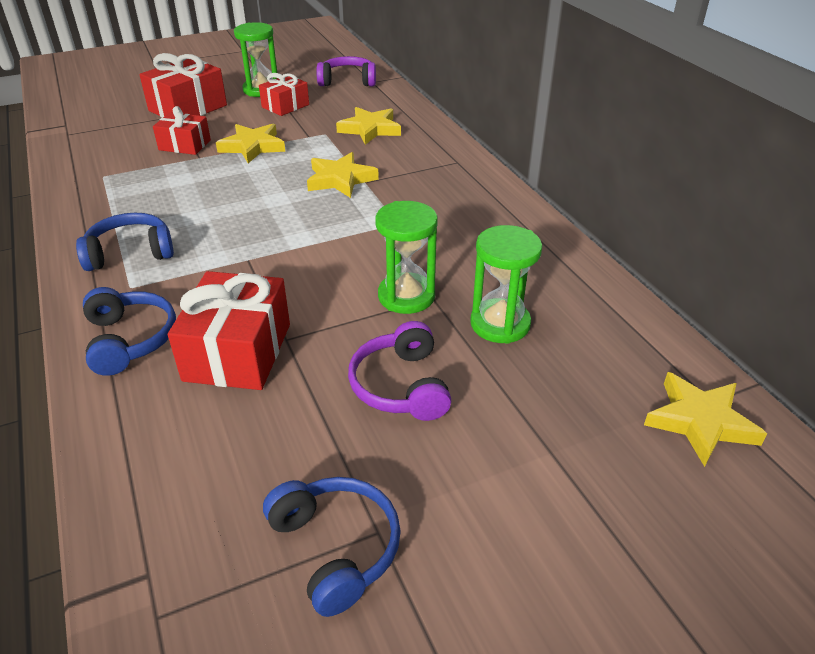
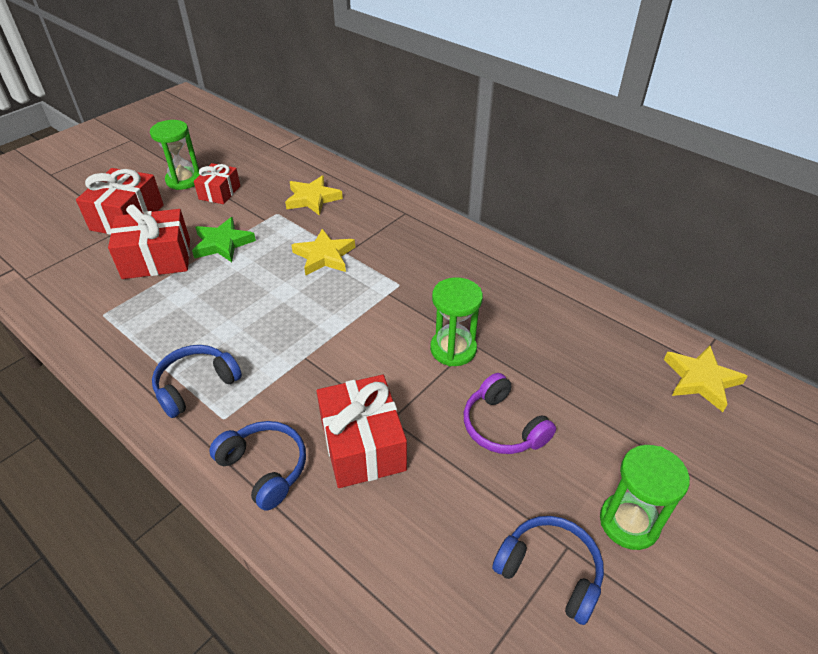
camera: 25 degrees left, 5 degrees up
(185, 145) = (157, 259): red gift -> red gift, size x1.62
(252, 147) = (222, 243): yellow star -> green star
(347, 81) = (256, 152): purple headphones -> none
(500, 324) = (534, 350): green hourglass -> green hourglass (629, 522)

